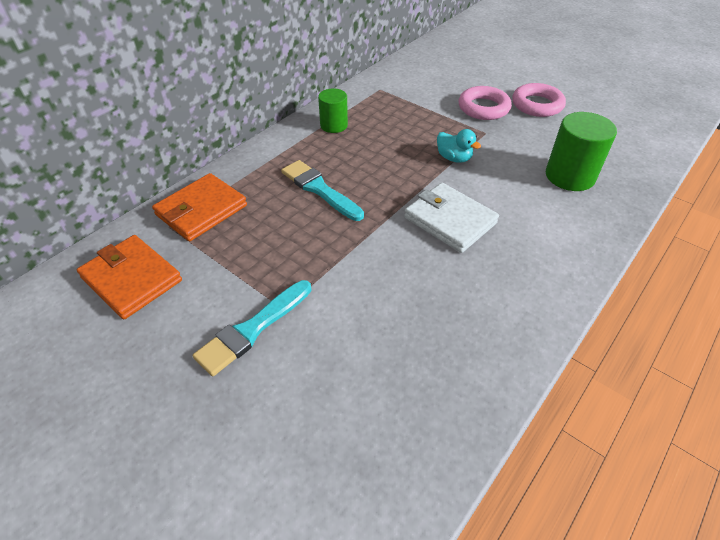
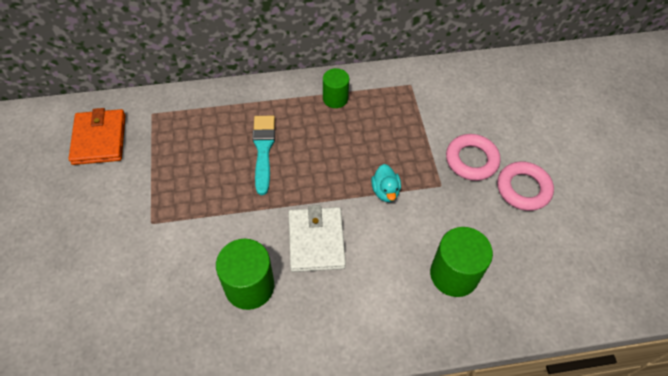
camera: 40 degrees right, 10 degrees up
(201, 210) = (179, 114): orange wallet -> none
(253, 329) = (122, 223): turquoise brush -> none
(442, 288) = (249, 286): none -> green cylinder

